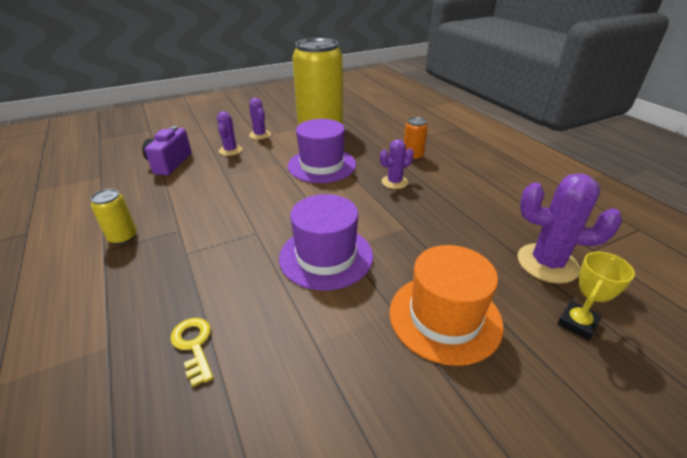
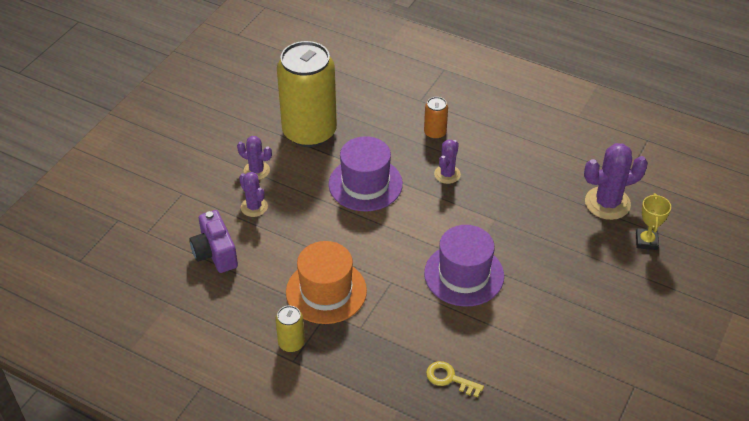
camera: 35 degrees left, 10 degrees up
(444, 317) = (574, 278): orange hat -> orange hat (326, 291)

